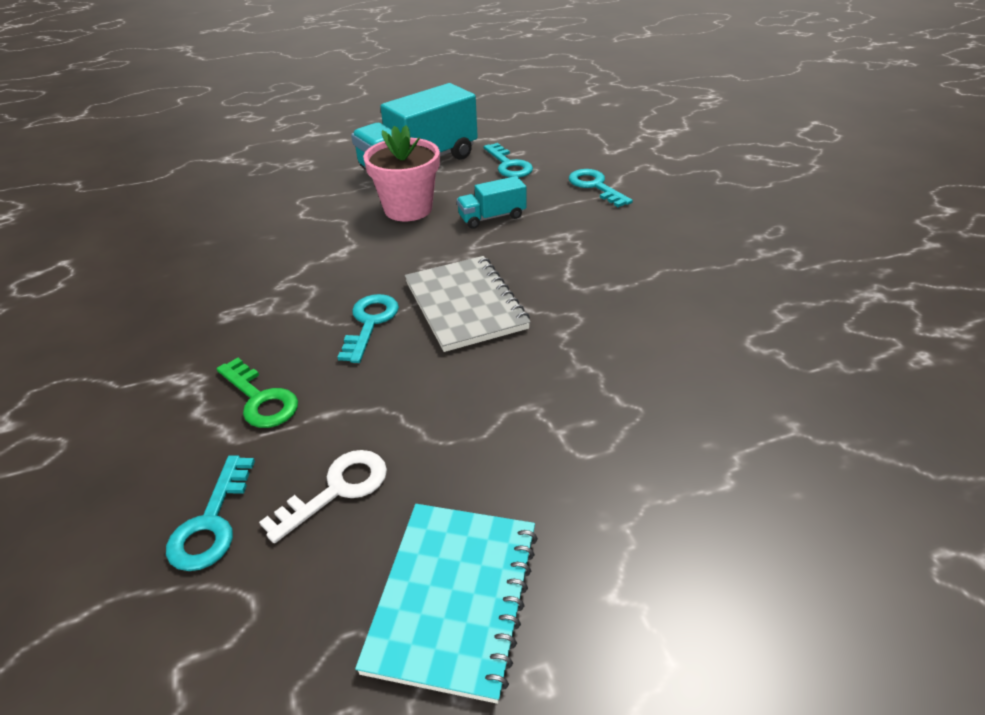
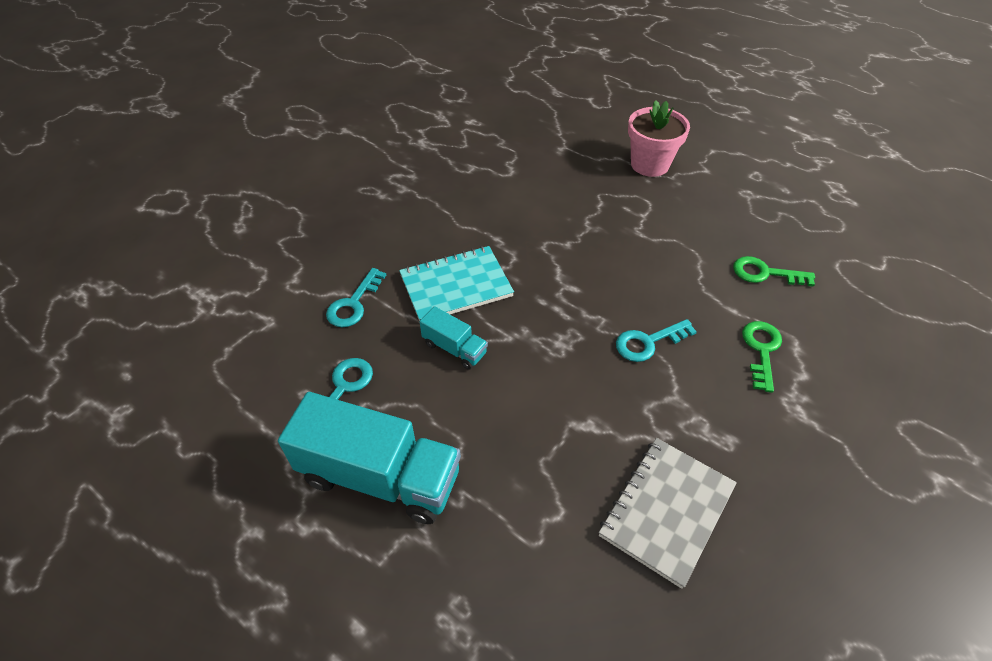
camera: 125 degrees left, 10 degrees up
(211, 523) = (835, 307): turquoise key -> none
(337, 490) = (765, 273): white key -> green key
(408, 209) = (483, 421): pink flower pot -> pink flower pot (649, 164)
(454, 598) = (759, 208): turquoise notebook -> turquoise notebook (456, 286)
(465, 305) = (583, 302): grey notebook -> grey notebook (666, 510)

